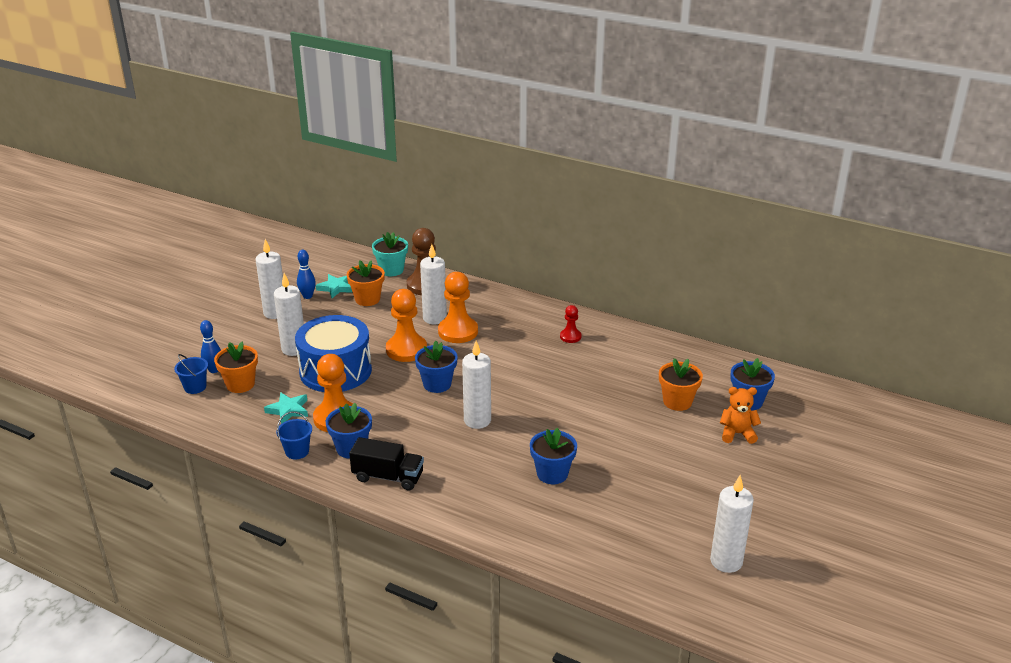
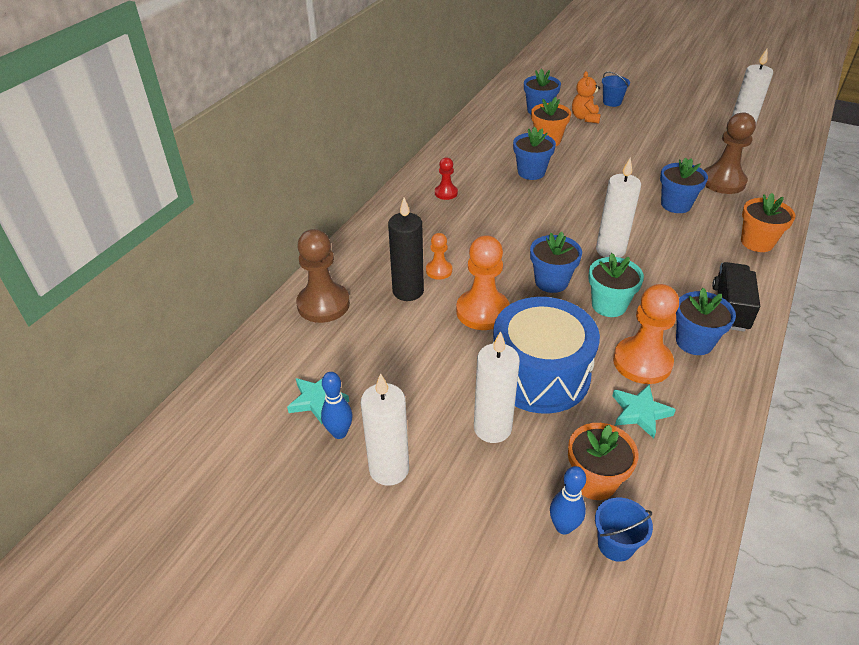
camera: 90 degrees left, 10 degrees up
(297, 451) = (720, 391): blue bucket -> blue bucket (612, 102)
(367, 299) = (355, 360): orange flower pot -> orange flower pot (757, 242)
(391, 270) = (274, 341): turquoise flower pot -> turquoise flower pot (609, 305)
(434, 318) = (408, 291): white candle -> black candle
(458, 331) = (439, 270): orange pawn -> orange pawn, size x0.53
(600, 518) = (723, 182): none -> brown pawn
(610, 386) = (531, 172): none -> blue flower pot

